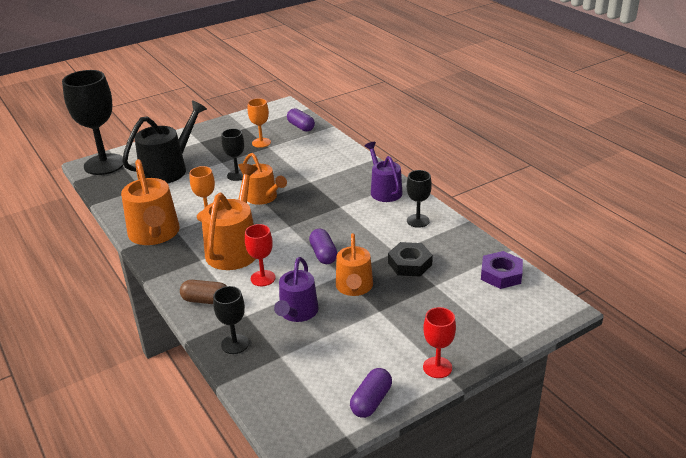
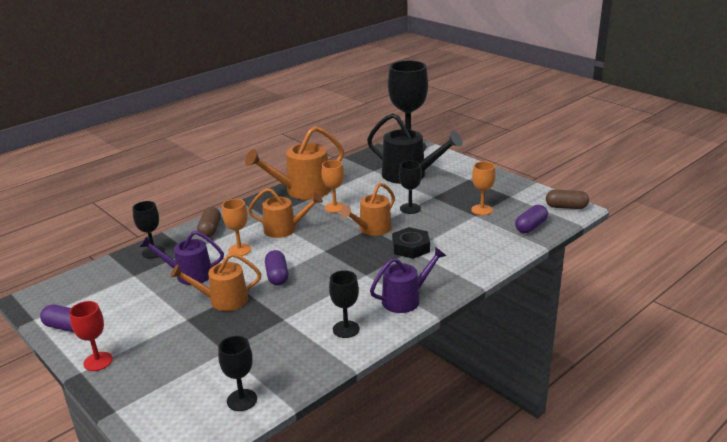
camera: 80 degrees right, 5 degrees down
(235, 248) = (284, 229): orange watering can -> orange watering can, size x0.65
(263, 278) = (239, 250): red goblet -> orange goblet
(278, 109) = (566, 207): none -> brown capsule
(323, 254) = (277, 276): purple capsule -> purple capsule turned 75 degrees counterclockwise
(409, 264) = (262, 330): black nut -> black nut (411, 247)
(501, 274) = (242, 400): purple nut -> black goblet

